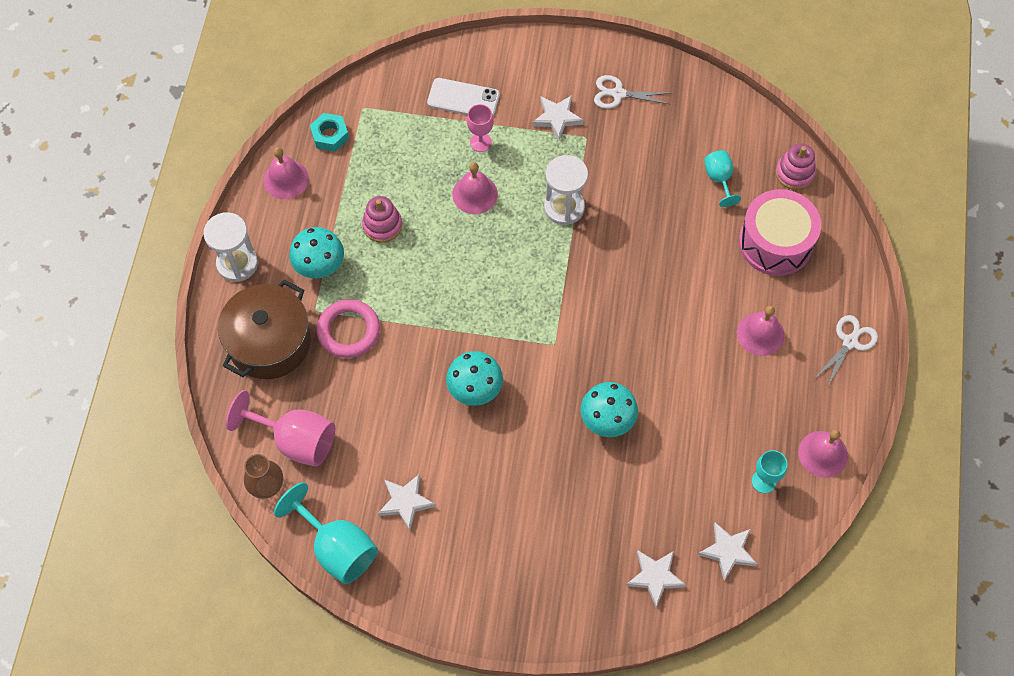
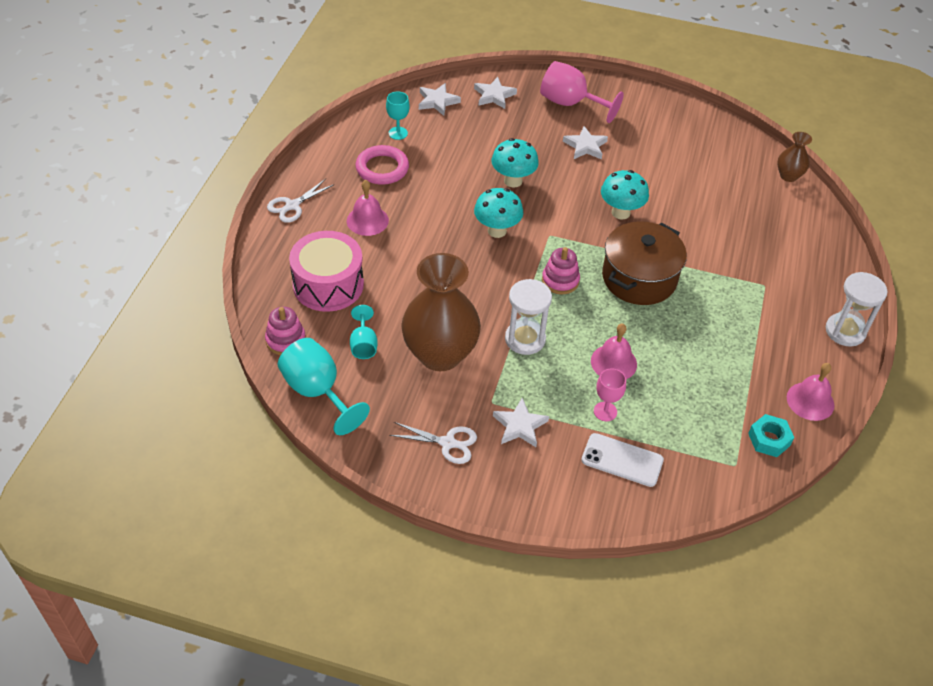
camera: 175 degrees left, 15 degrees down
(269, 342) = (803, 266): brown pot -> brown pot (639, 278)
(296, 440) = (769, 199): pink goblet -> pink goblet (570, 103)
(320, 268) = (764, 318): turquoise mushroom -> turquoise mushroom (497, 231)
(337, 548) = (728, 136): turquoise goblet -> turquoise goblet (317, 392)
(349, 330) = (732, 266): pink ring -> pink ring (382, 168)
(382, 225) = (706, 346): pink stacking toy -> pink stacking toy (560, 280)
(405, 502) = (678, 154): white star -> white star (585, 146)
(643, 179) = (440, 354): none -> brown vase
(823, 454) = (346, 142): pink bell -> none

